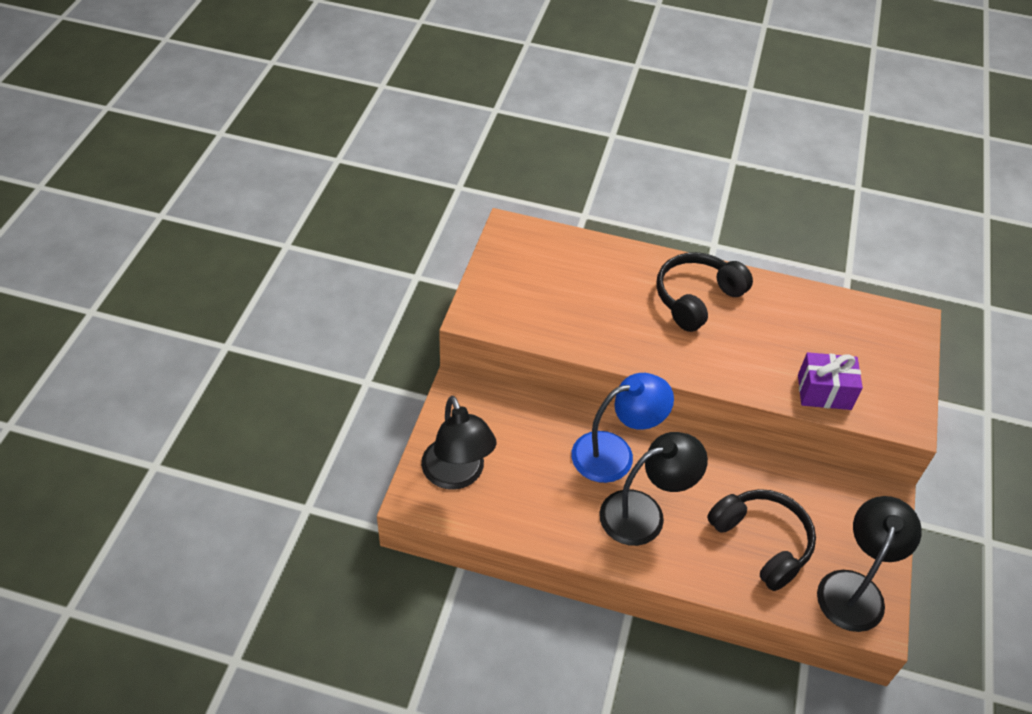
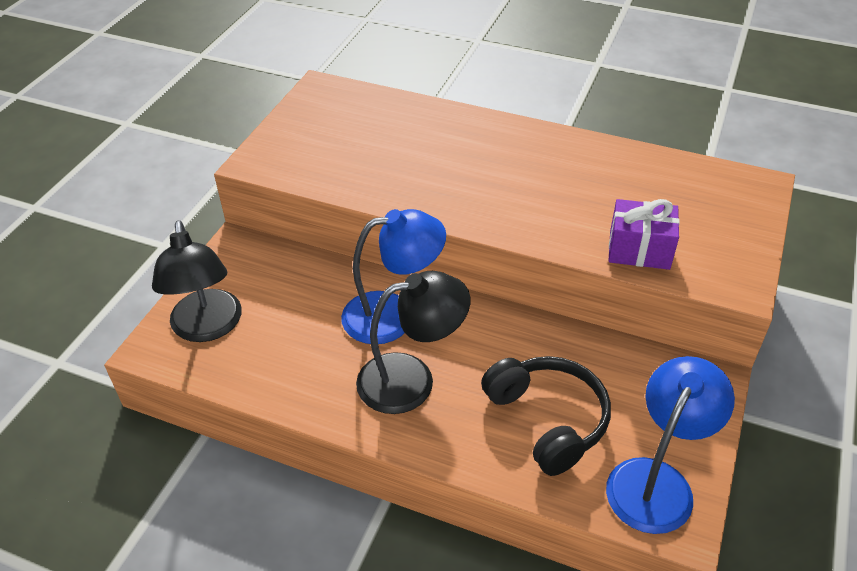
camera: 10 degrees right, 5 degrees down
(697, 298) = (508, 154): black headphones -> none
(854, 588) = (656, 480): black lamp -> blue lamp

